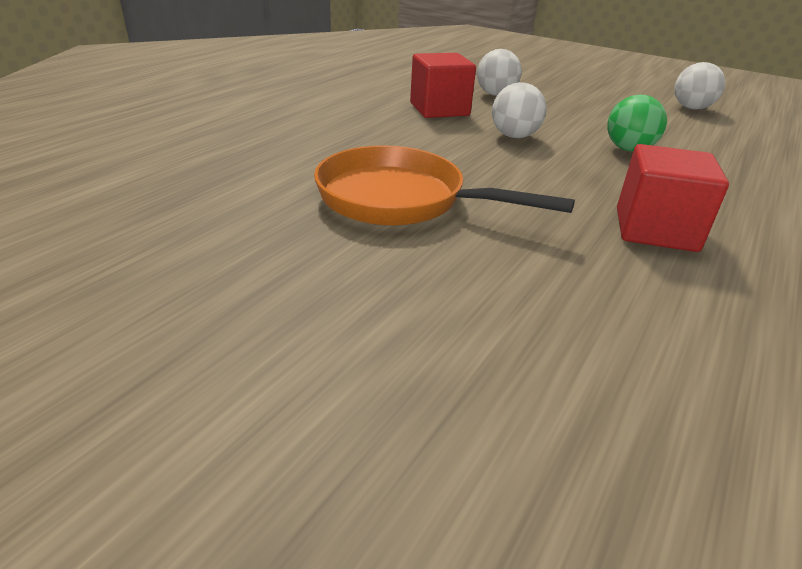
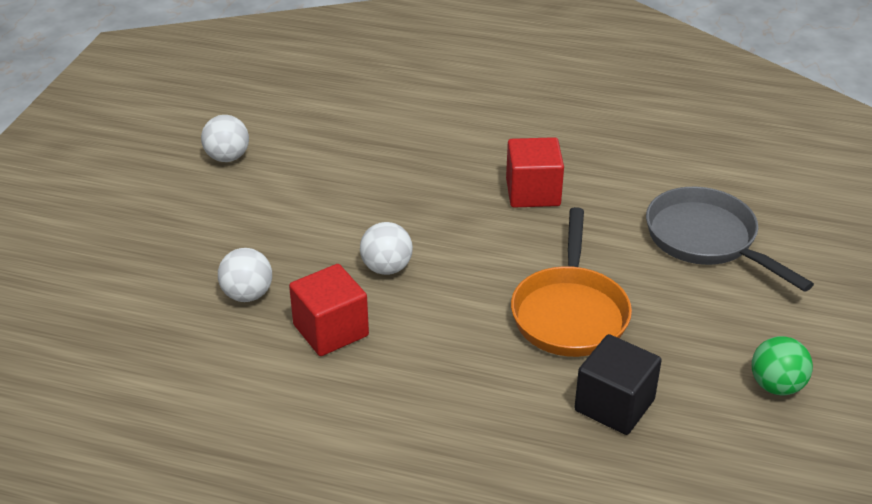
camera: 105 degrees left, 5 degrees up
(244, 190) = (614, 405): none -> black cube
(518, 356) = (707, 240): none -> grey pan
(628, 149) = (380, 200): green ball -> green ball (776, 386)

